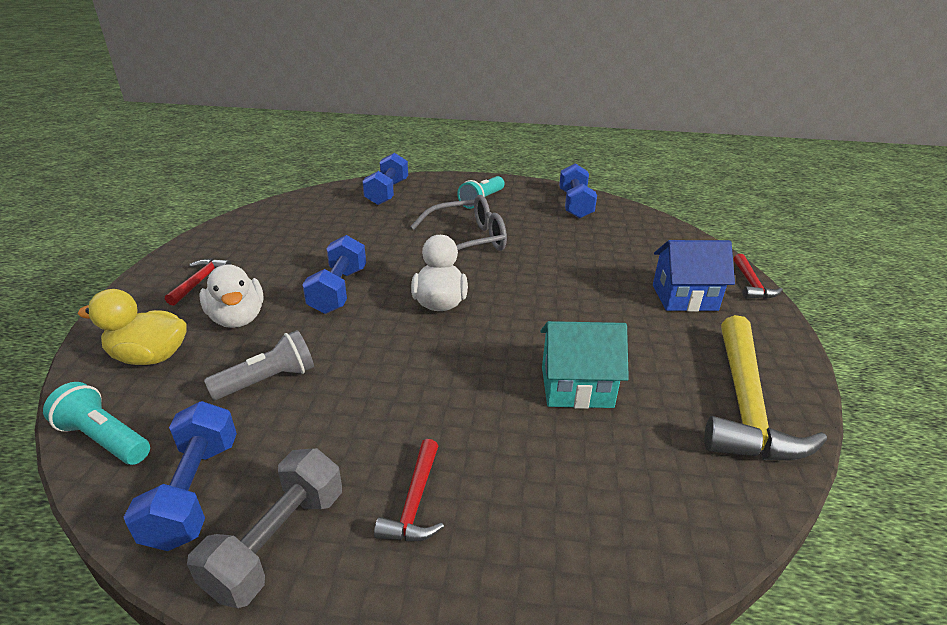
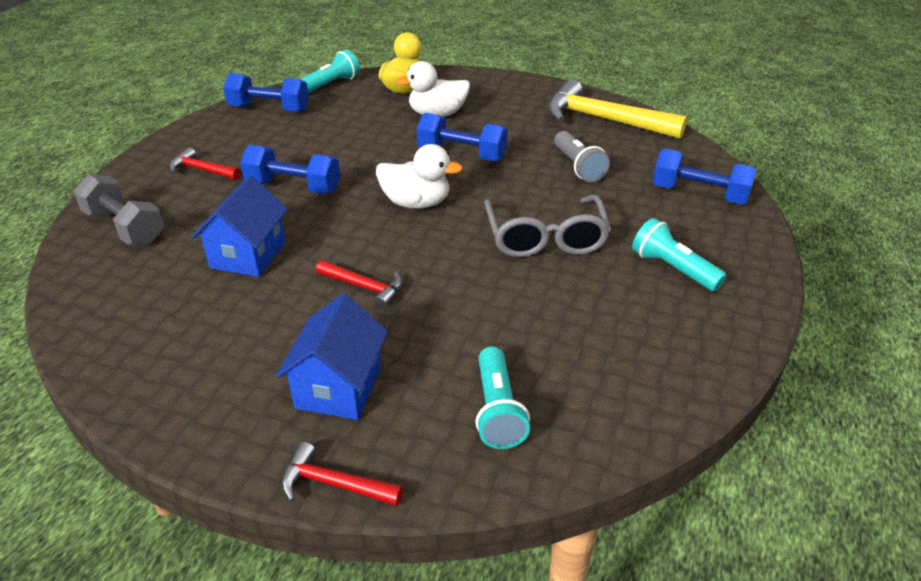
camera: 105 degrees right, 5 degrees up
(199, 281) = (501, 98): red hammer -> red hammer (364, 287)
(268, 380) = (352, 126): grey flashlight -> grey flashlight (578, 166)
(277, 542) = (214, 131): grey dumbbell -> grey dumbbell (125, 227)
(575, 205) = (655, 366): blue dumbbell -> blue dumbbell (293, 187)
(576, 387) = (248, 255): turquoise house -> blue house
(649, 243) = (497, 410): none -> turquoise flashlight
(745, 404) = (148, 352): yellow hammer -> yellow hammer (604, 120)

